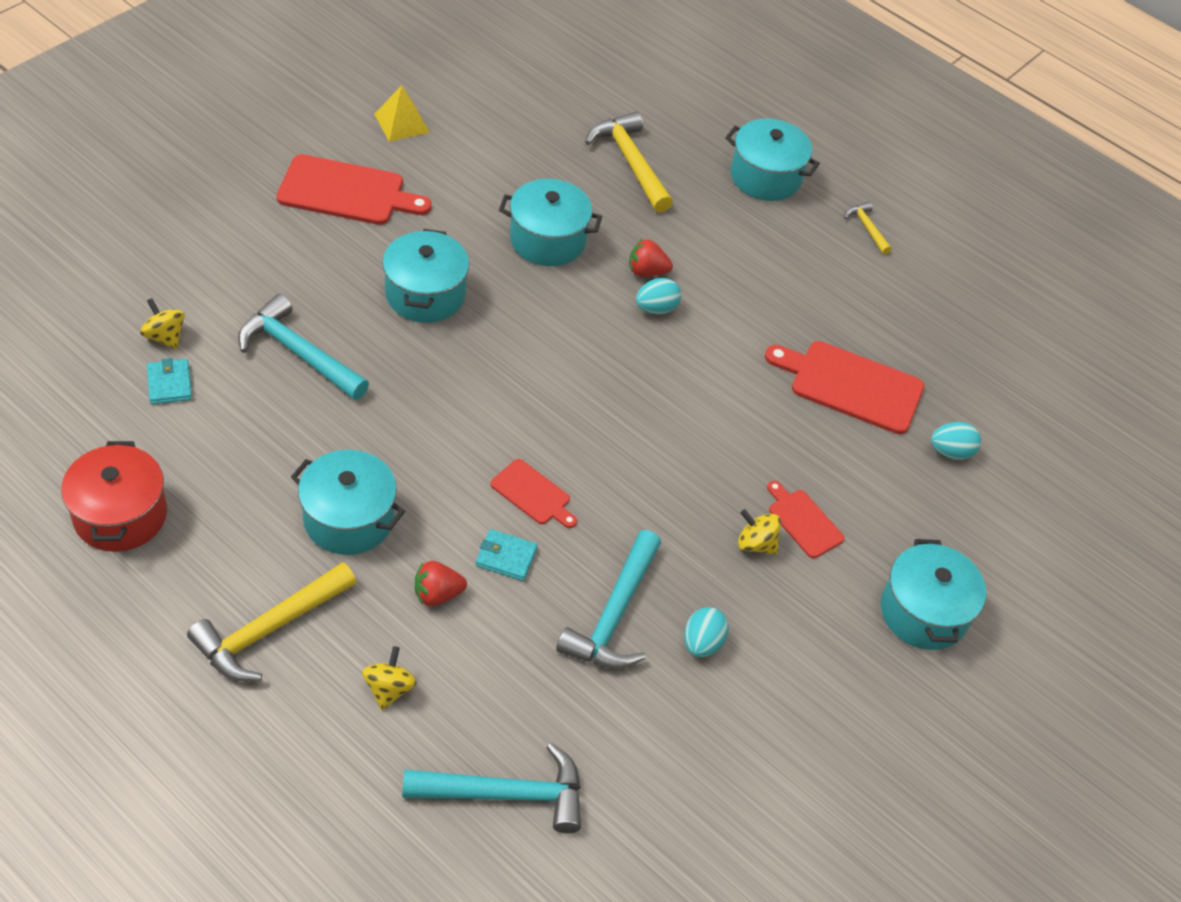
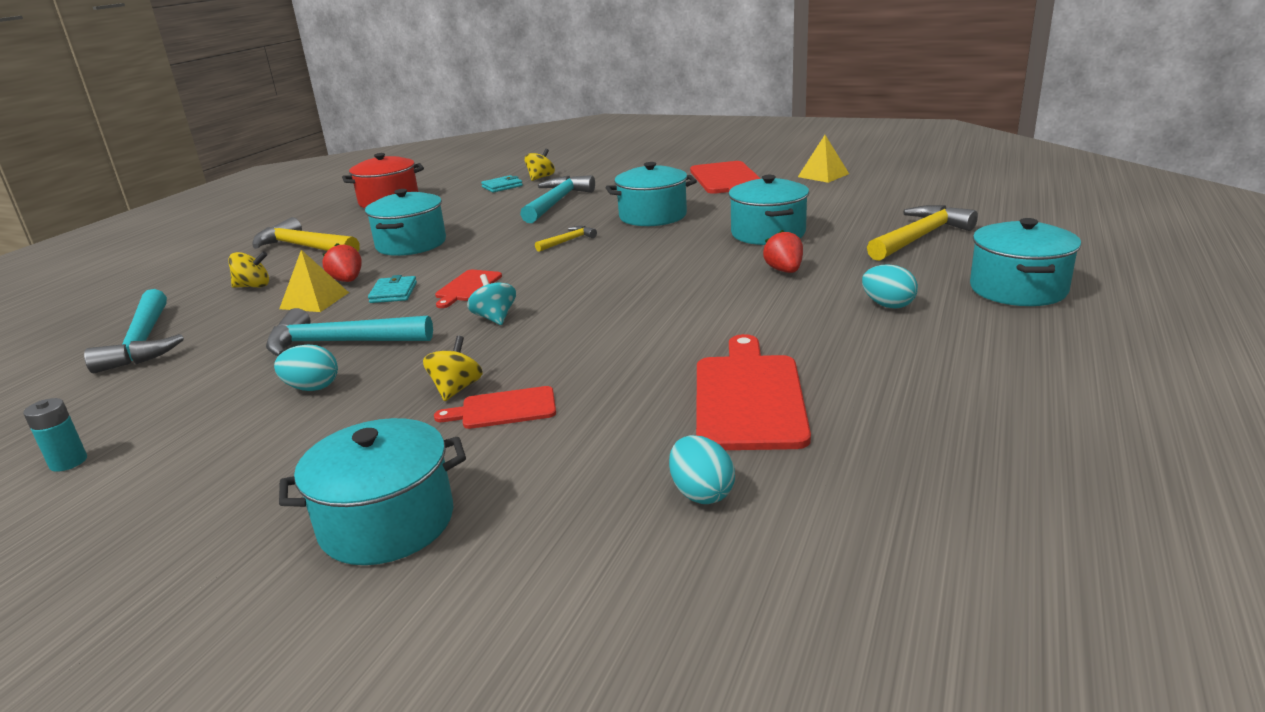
camera: 80 degrees right, 25 degrees down
(481, 629) = (314, 300): none -> yellow pyramid
(627, 490) = (495, 318): none -> turquoise spinning top
(656, 309) = (740, 283): turquoise egg -> turquoise egg (888, 305)
(756, 824) = (68, 462): none -> turquoise battery
(803, 521) = (504, 409): red cutting board -> red cutting board turned 135 degrees counterclockwise
(867, 228) = (1044, 356): yellow hammer -> yellow hammer (568, 241)

